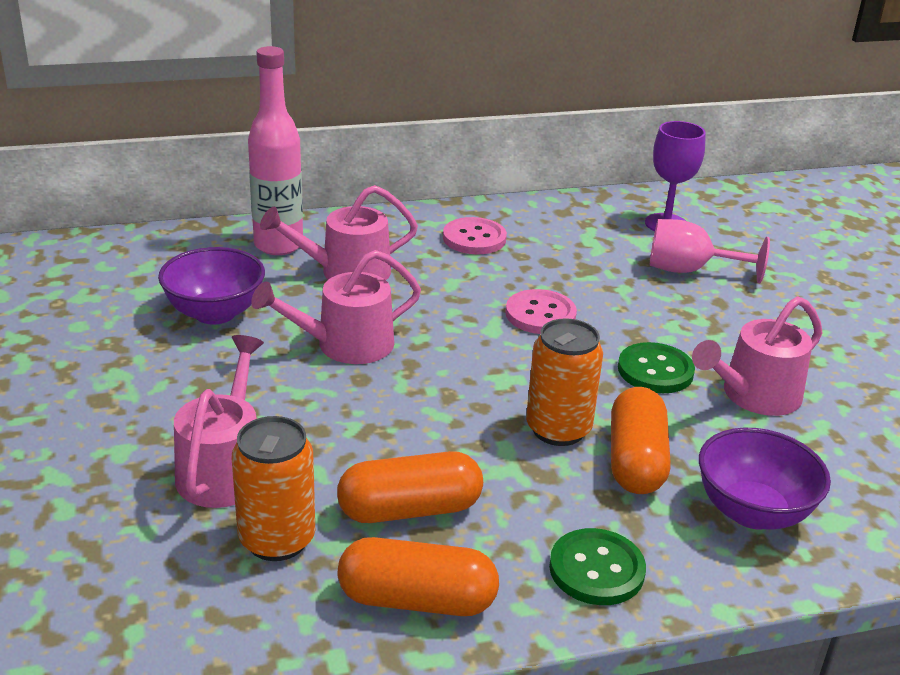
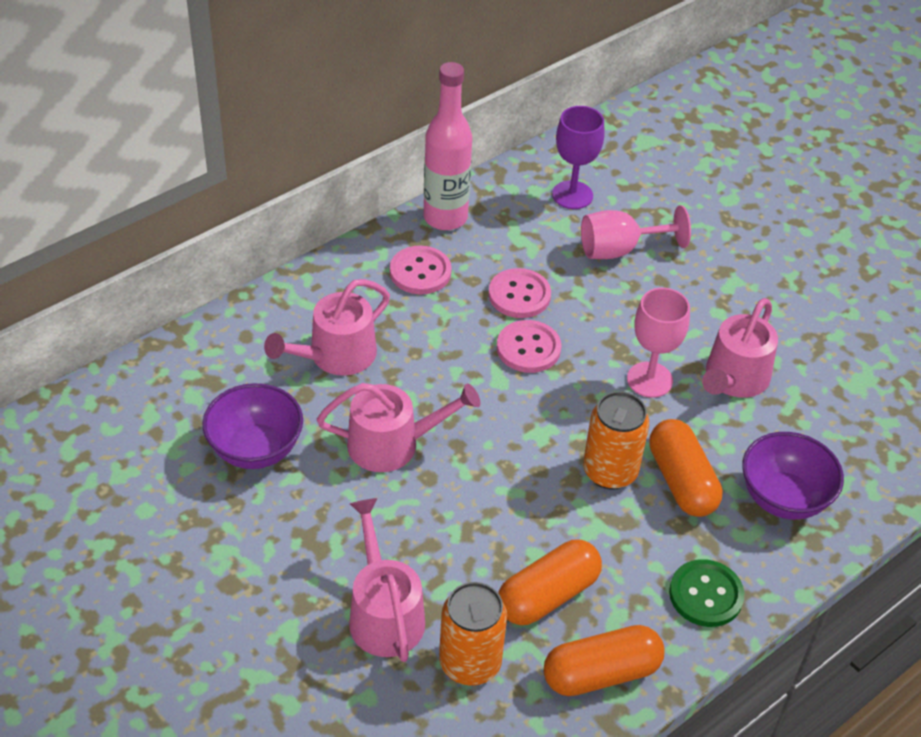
camera: 25 degrees left, 15 degrees up
(278, 245) = (252, 343): pink bottle -> pink bottle (445, 218)
(346, 345) = (392, 444): pink watering can -> pink watering can turned 135 degrees counterclockwise
(560, 276) = (519, 295): none -> pink button
(655, 371) = (649, 380): green button -> pink goblet

